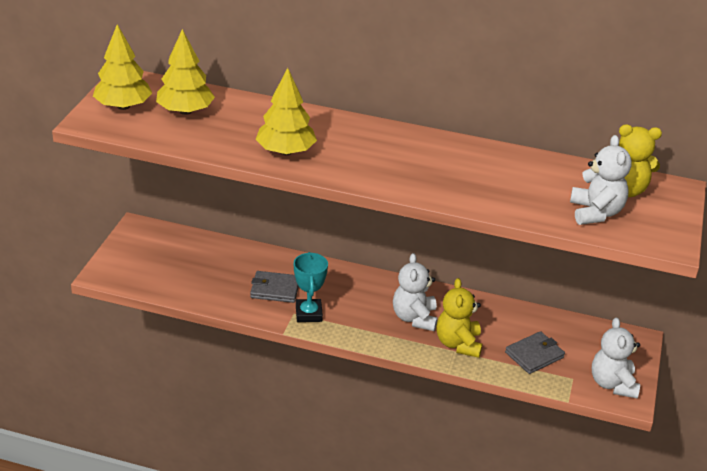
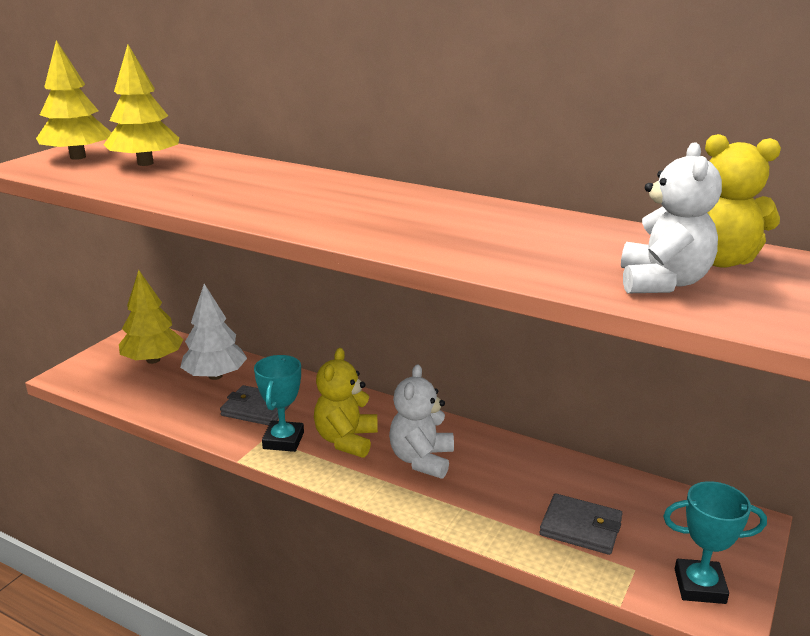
camera: 15 degrees right, 10 degrees down
(225, 263) = (215, 376): none -> white tree
(286, 151) = (234, 199): yellow tree -> yellow tree (153, 360)
(458, 344) = (471, 499): yellow teddy bear -> yellow teddy bear (346, 440)
(534, 355) = (580, 527): grey wallet -> grey wallet turned 45 degrees clockwise
(612, 384) = (699, 586): white teddy bear -> turquoise trophy

